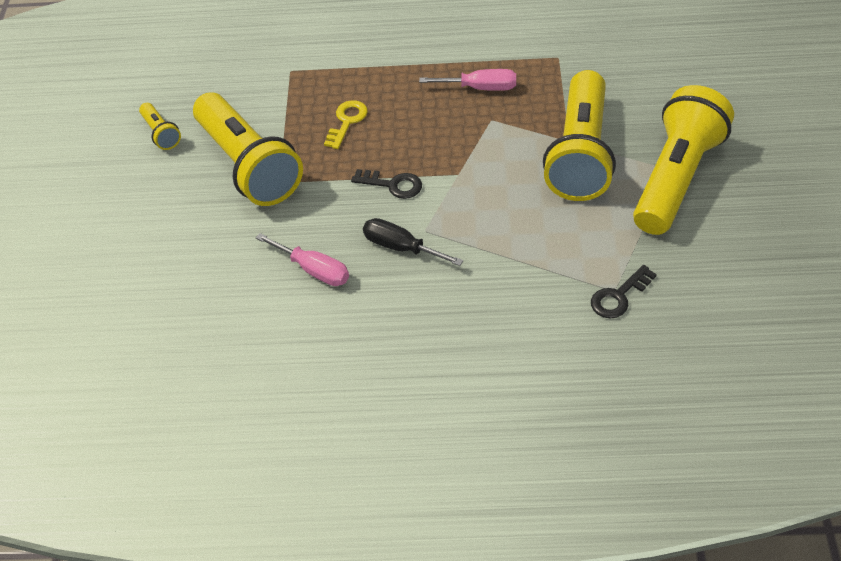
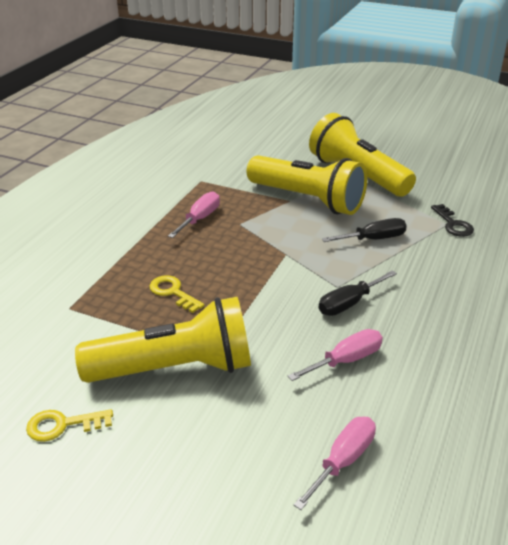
camera: 70 degrees left, 15 degrees down
(161, 133) = (63, 425): yellow flashlight -> yellow key
(192, 303) = (343, 461): none -> pink screwdriver
(392, 185) = (272, 289): black key -> none
(534, 233) = (373, 239): none -> black screwdriver

